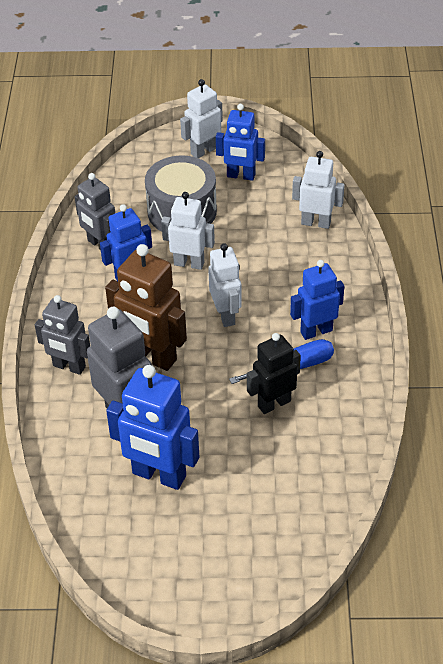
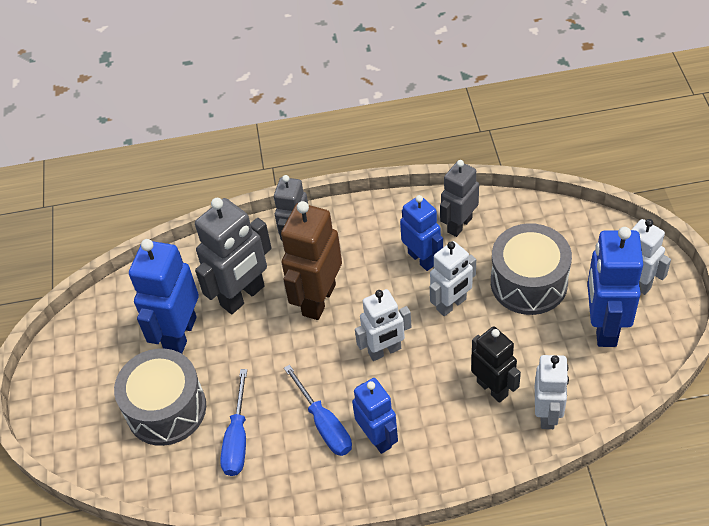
camera: 85 degrees right, 5 degrees up
(189, 263) = (451, 304): white robot -> white robot turned 45 degrees clockwise
(241, 176) = (604, 326): blue robot -> blue robot, size x1.52
(248, 492) = (166, 409): none -> grey drum
(274, 403) = (274, 413): black robot -> black robot (492, 388)
(295, 434) = (237, 438): none -> blue screwdriver

